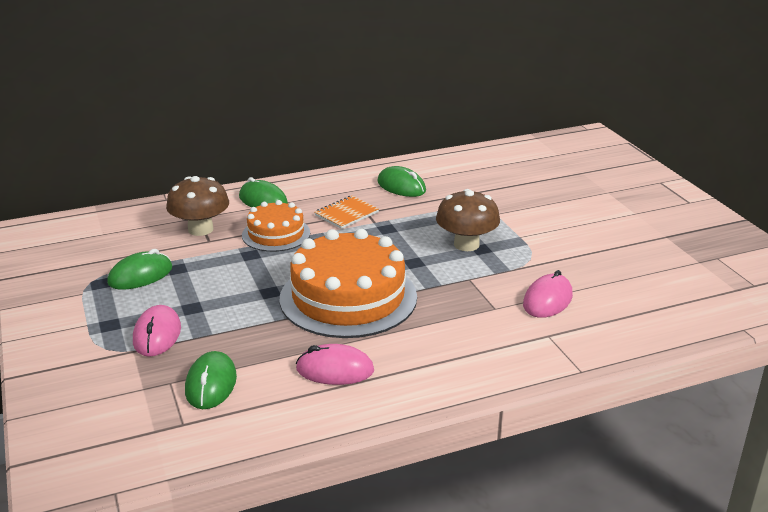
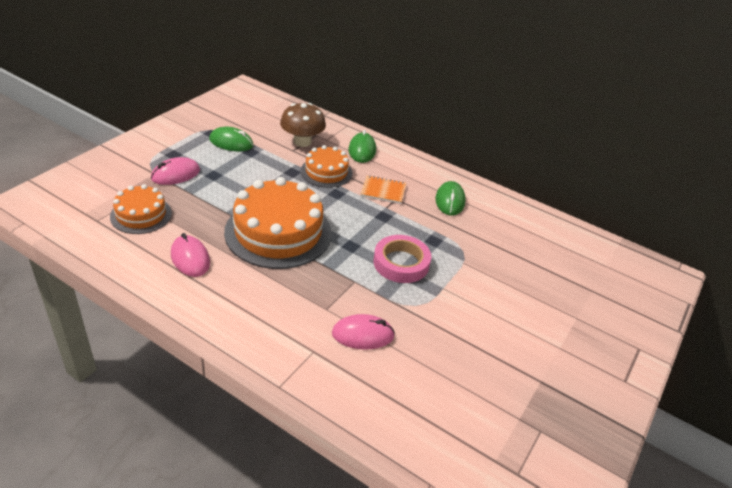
camera: 50 degrees right, 10 degrees up
(211, 384) = (141, 215): green mouse -> orange cake
(466, 244) = (401, 263): brown mushroom -> pink tape

